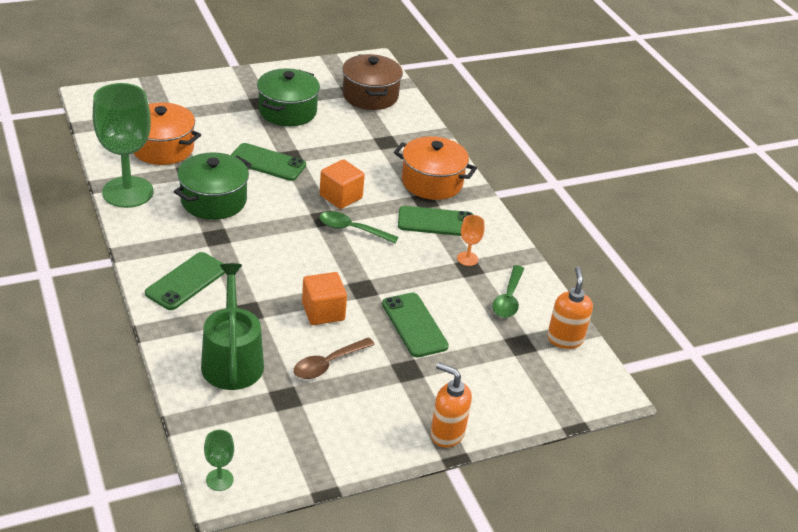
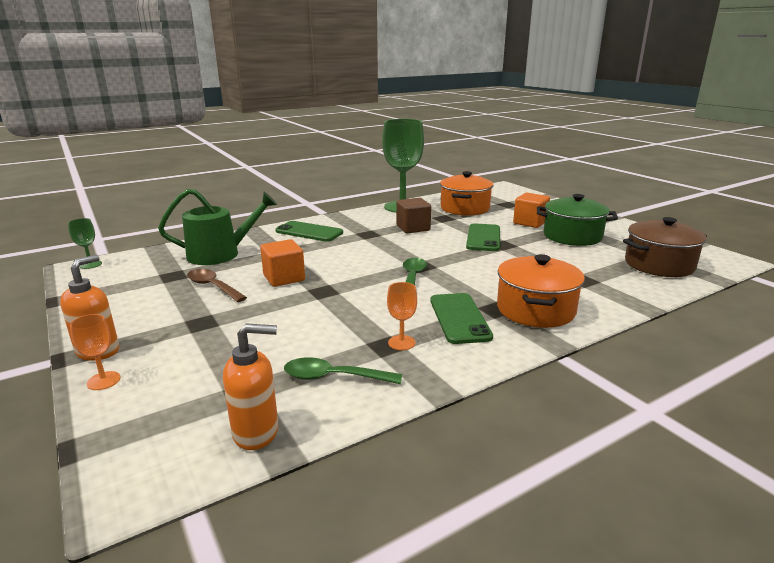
camera: 85 degrees right, 15 degrees down
(213, 201) = (413, 228): green pot -> brown cube
(341, 197) = (461, 269): orange cube -> orange cube (530, 222)
(414, 325) = (271, 320): green phone -> none
(494, 422) = (103, 381): none -> orange goblet

